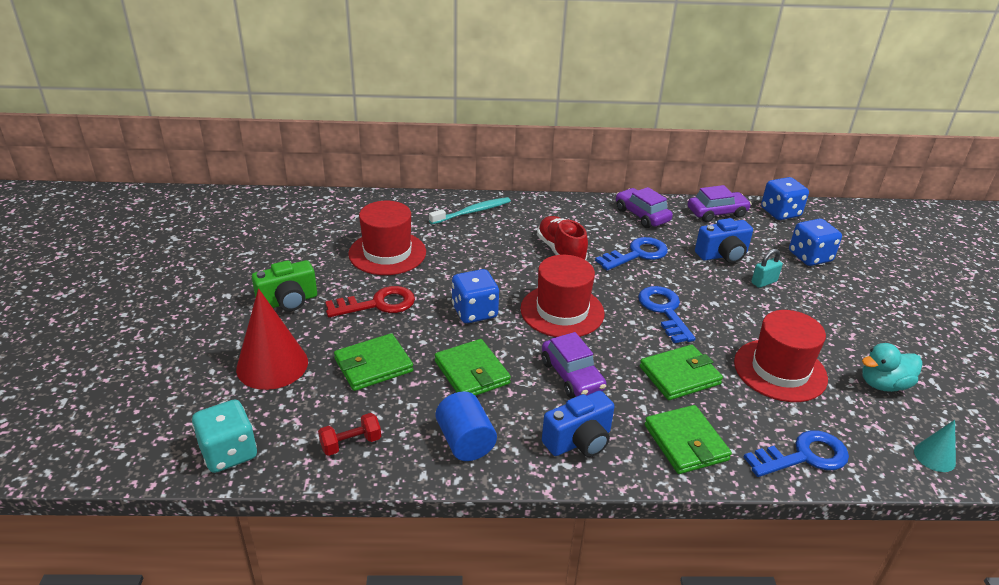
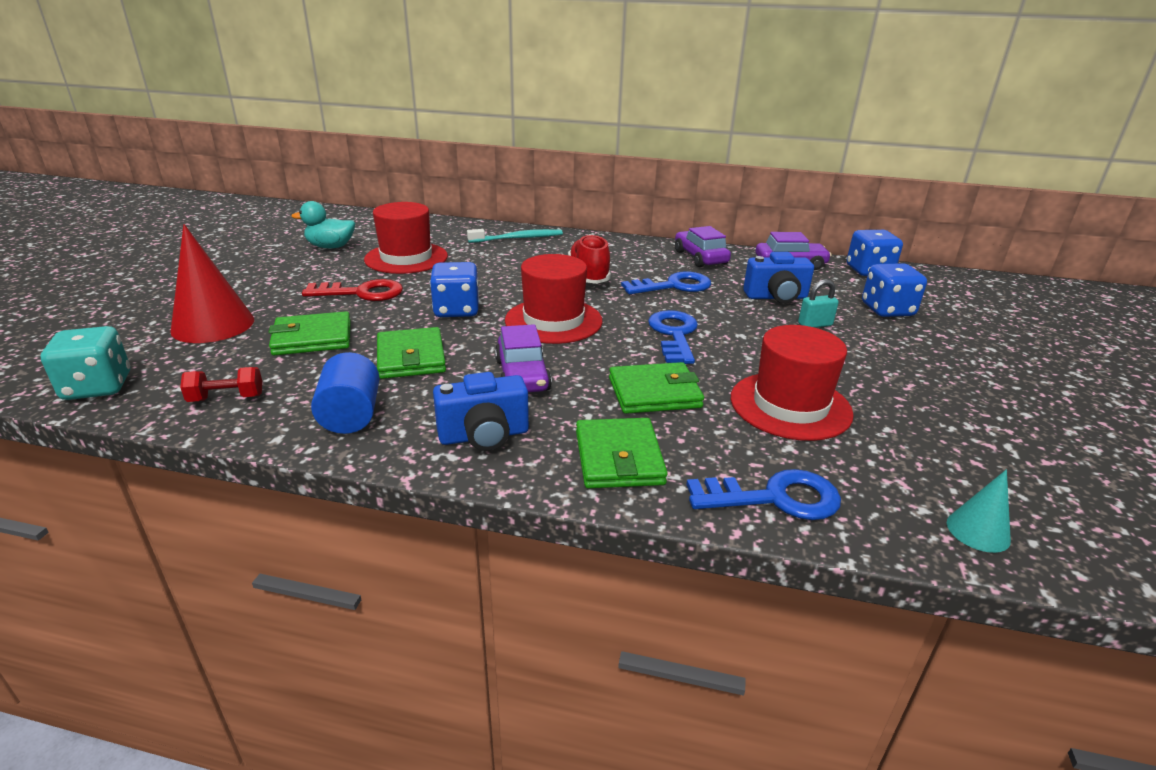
camera: 15 degrees right, 5 degrees down
(288, 301) = (276, 281): green camera -> none
(883, 384) = (932, 439): turquoise duck -> turquoise duck (331, 247)

